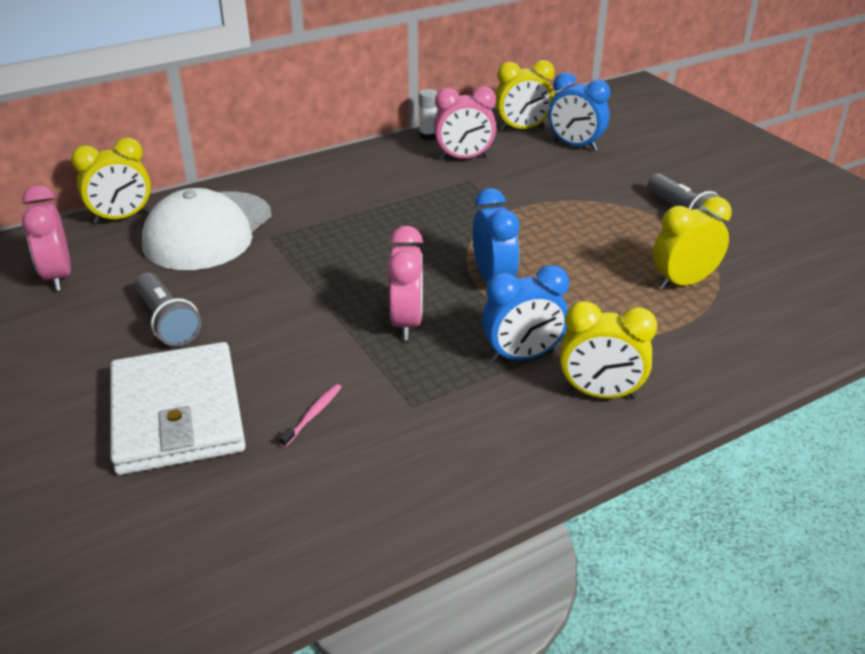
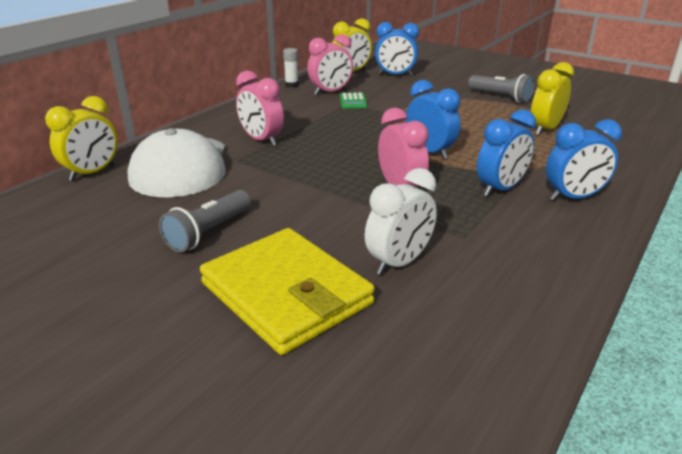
camera: 25 degrees left, 5 degrees down
(58, 277) = (70, 225): pink clock -> pink clock (261, 140)
(167, 322) = (208, 232): grey flashlight -> grey flashlight turned 90 degrees clockwise
(177, 413) = (286, 293): white wallet -> yellow wallet
(313, 415) = (399, 262): pink toothbrush -> white clock
(477, 179) = (353, 101): none -> green calculator
(600, 394) = (573, 197): yellow clock -> blue clock

